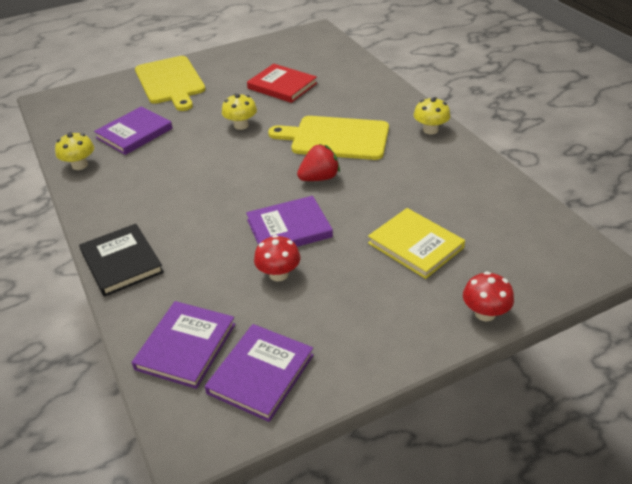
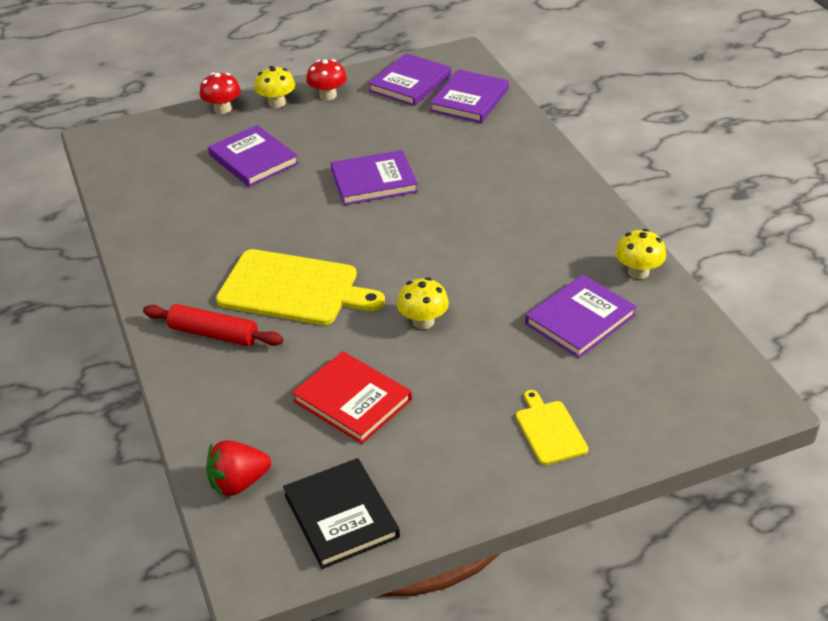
camera: 175 degrees left, 0 degrees up
(122, 262) = (543, 160): black book -> black book (341, 516)
(170, 82) = (549, 430): yellow cutting board -> yellow cutting board, size x0.52
(278, 274) = (389, 143): red mushroom -> red mushroom (328, 95)
(319, 178) = (329, 234): red strawberry -> red strawberry (238, 483)
(380, 110) = (213, 334): none -> red rolling pin
(415, 245) = (253, 159): yellow book -> purple book
(430, 130) = (163, 292): yellow mushroom -> yellow mushroom (277, 103)

